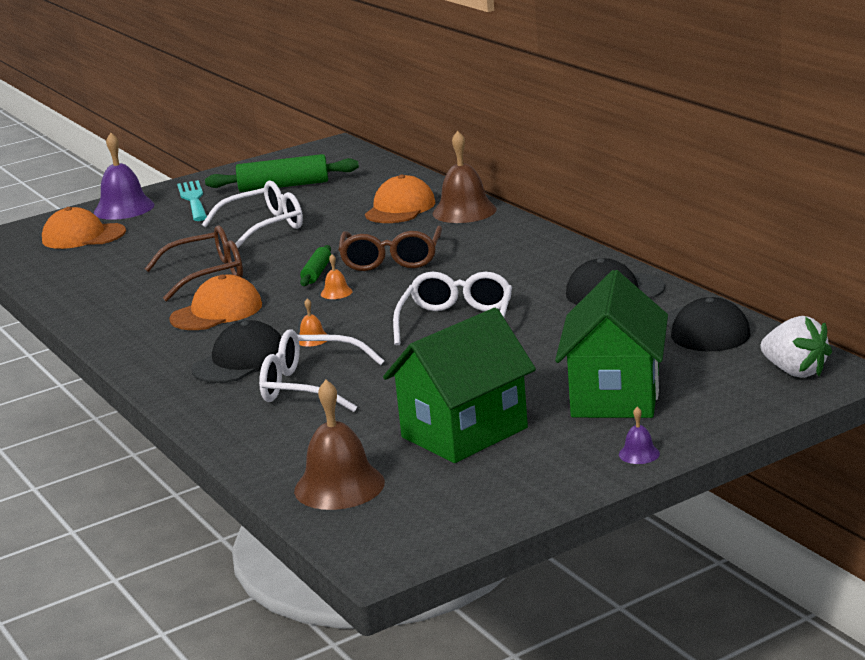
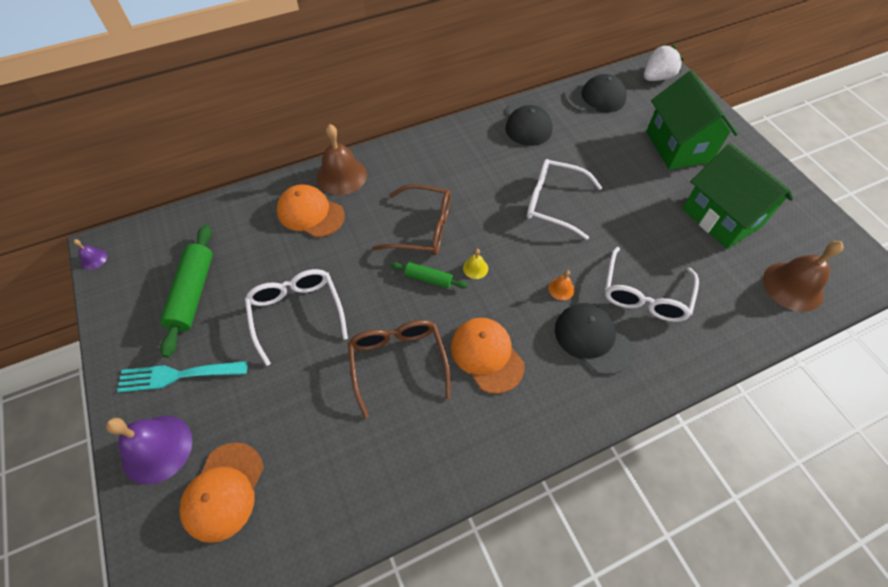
camera: 85 degrees left, 35 degrees up
(336, 292) = (475, 268): orange bell -> yellow bell
(615, 396) = (678, 146): green house -> green house turned 60 degrees clockwise
(639, 454) = (749, 149): purple bell -> purple bell (94, 259)

